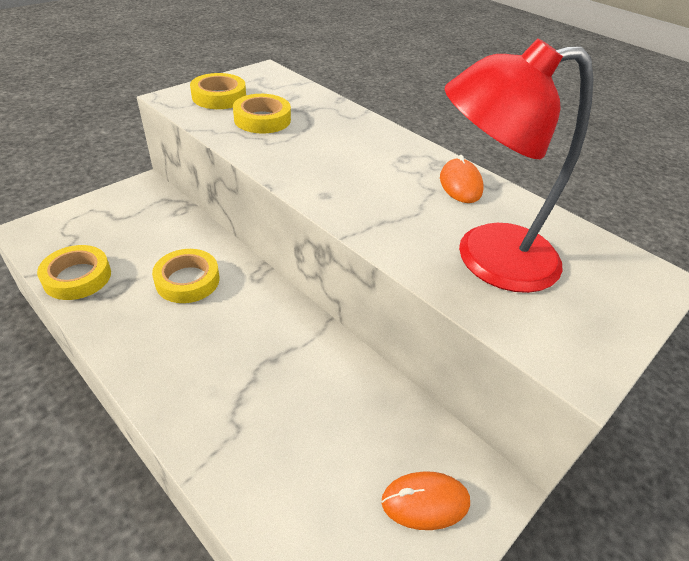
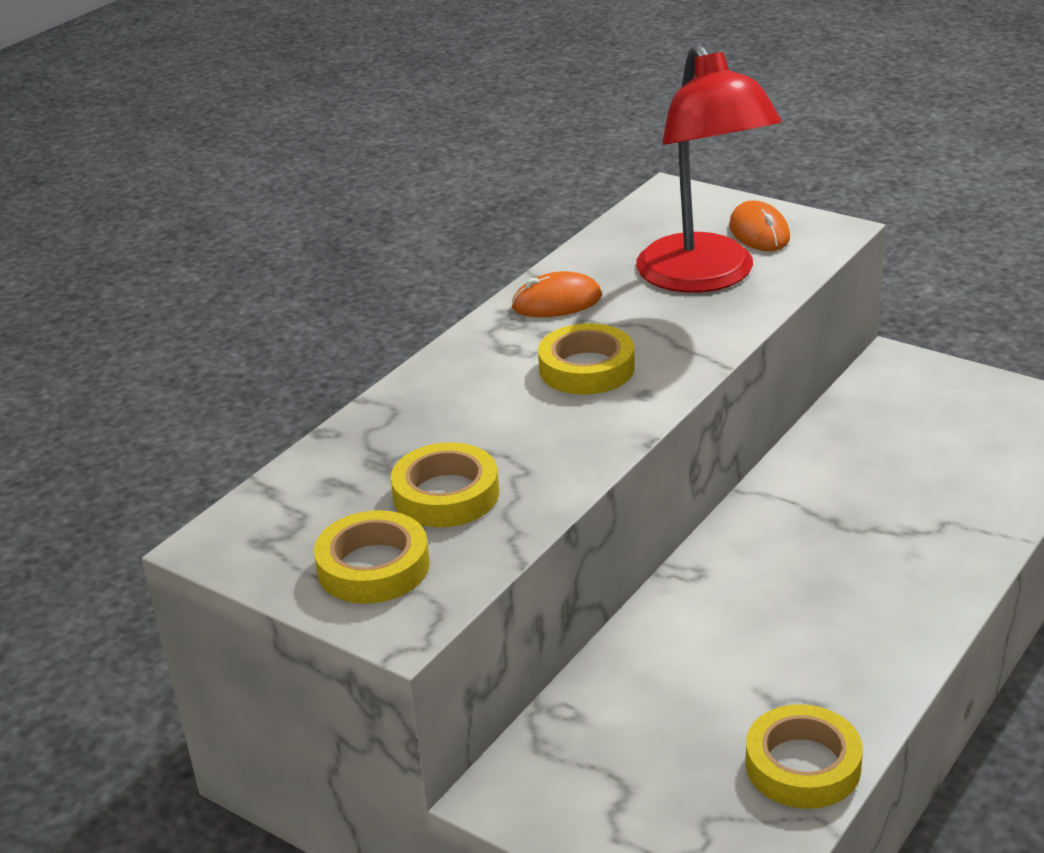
camera: 95 degrees left, 10 degrees down
(187, 280) = (740, 638): yellow tape -> yellow tape (586, 368)
(425, 502) = (937, 395): orange mouse -> orange mouse (759, 232)

